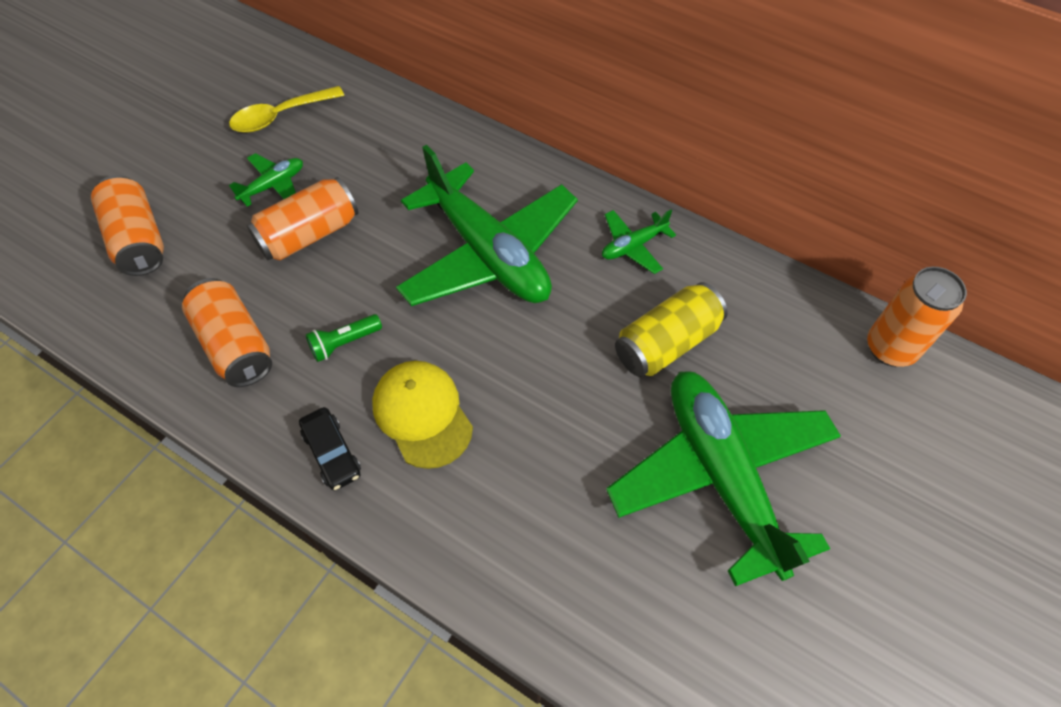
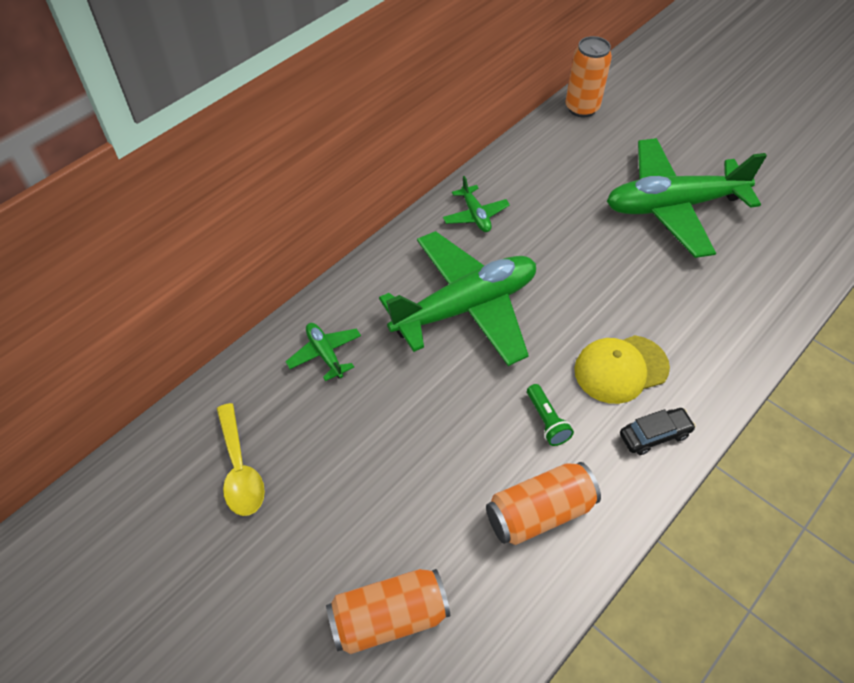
camera: 80 degrees left, 5 degrees down
(273, 186) = (343, 477): green plane -> green plane (325, 354)
(309, 234) = (416, 445): orange can -> none
(666, 343) = (567, 213): yellow can -> none

